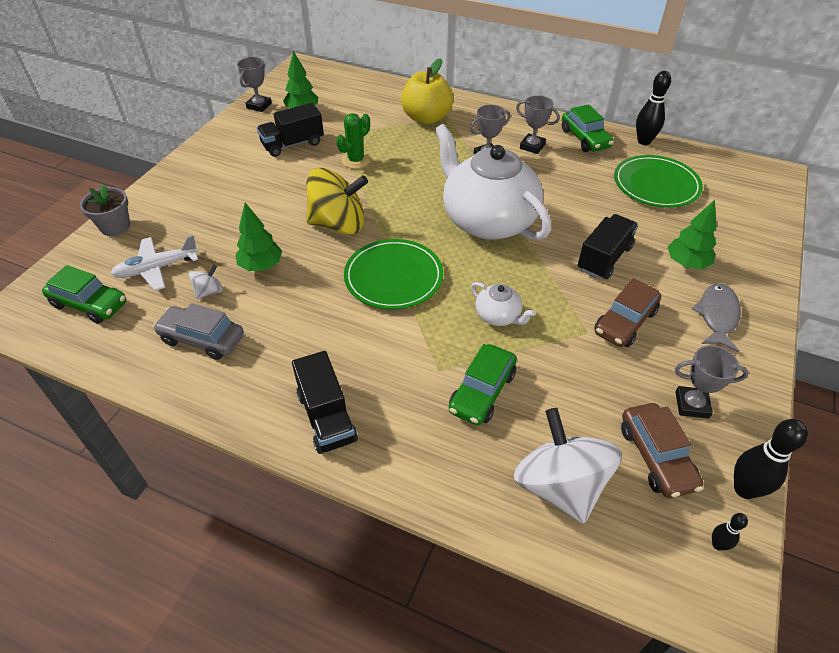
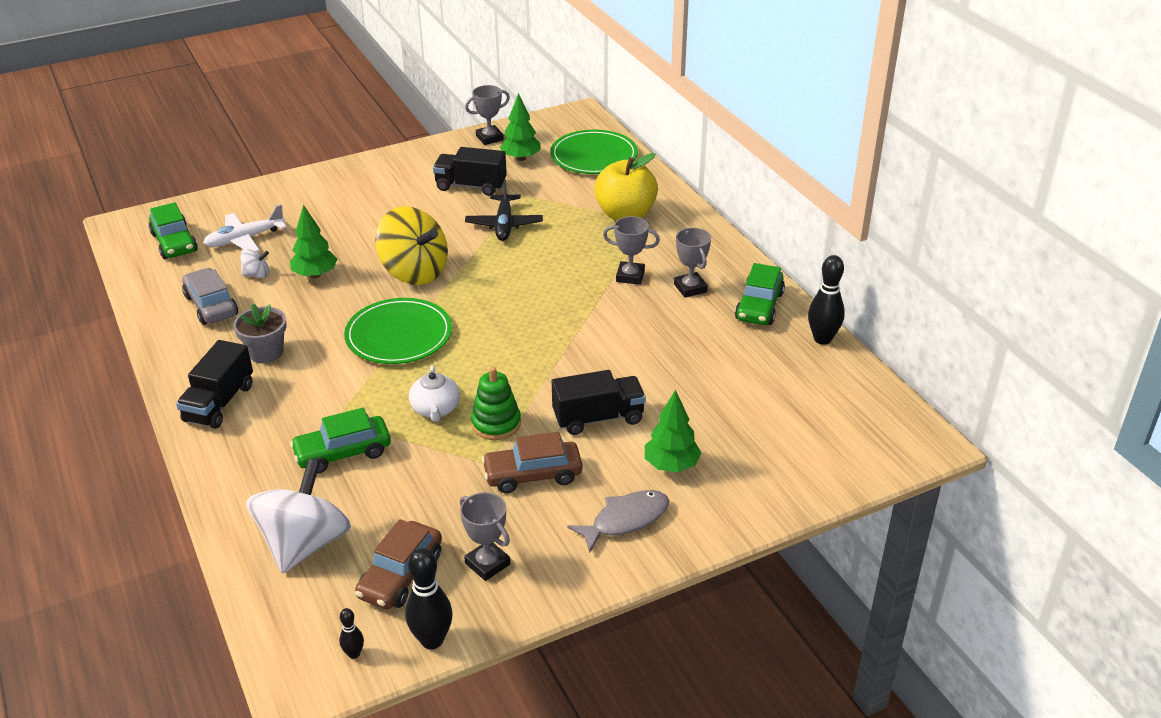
camera: 40 degrees right, 10 degrees down
(115, 227) = (256, 193): grey flower pot -> grey flower pot (266, 352)
(157, 268) = (244, 239): white plane -> white plane turned 45 degrees counterclockwise
(356, 160) = (504, 225): green cactus -> black plane
(488, 220) = (542, 332): white teapot -> none
(551, 301) = (496, 424): none -> green stacking toy
(656, 184) = (762, 385): green plate -> green plate (594, 156)

